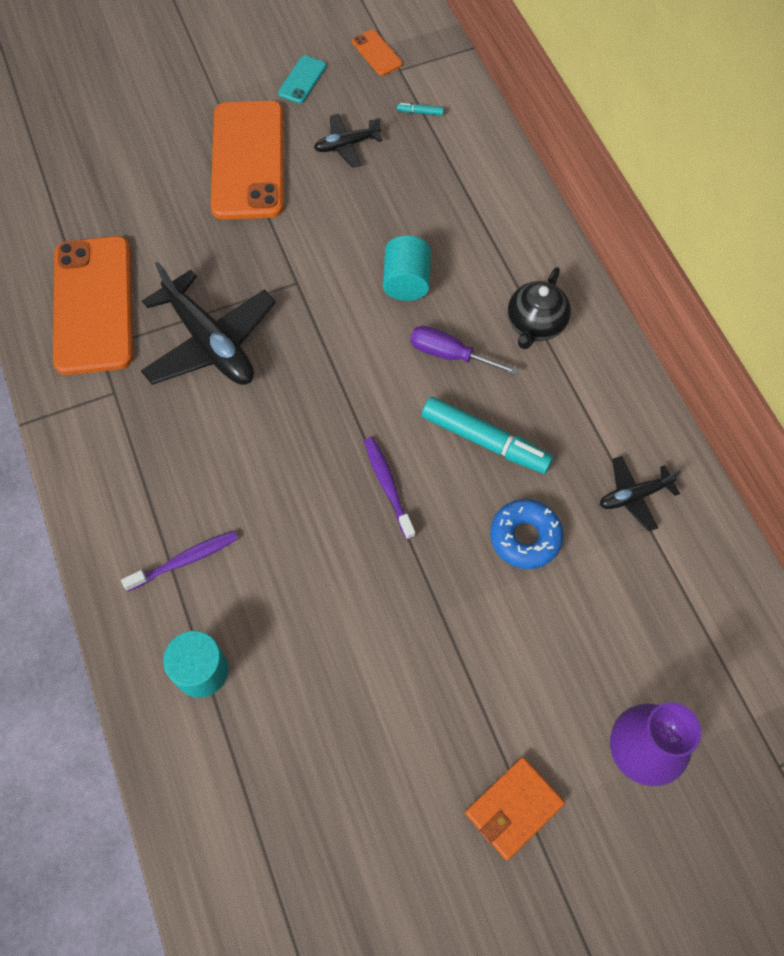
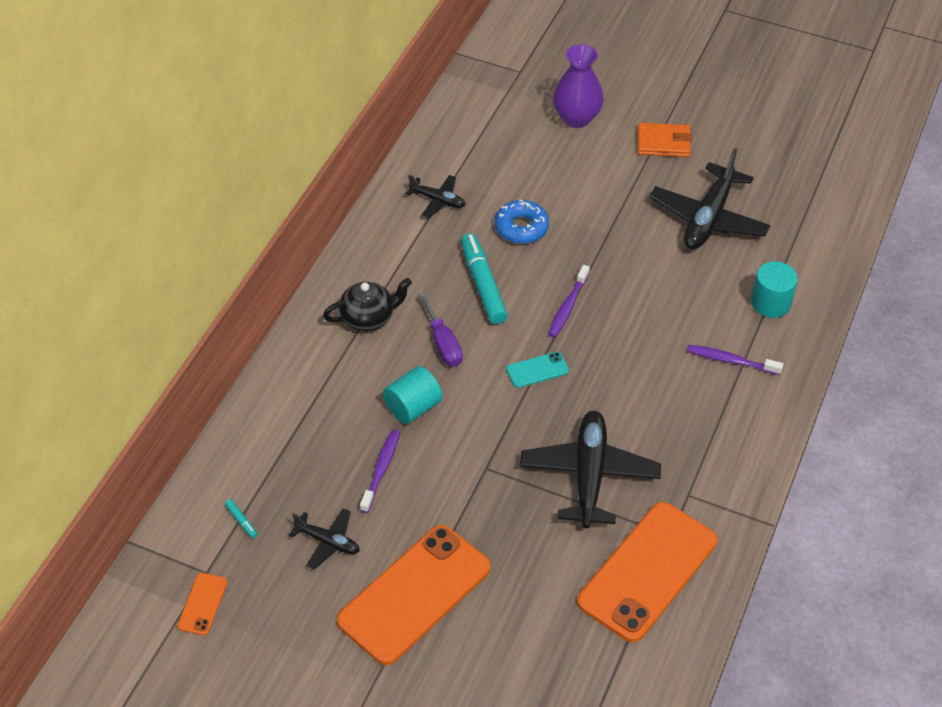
camera: 135 degrees left, 15 degrees down
(302, 80) = (289, 632): turquoise phone -> turquoise phone (537, 370)
(360, 732) = (708, 218): none -> black plane
(371, 218) = (381, 470): none -> purple toothbrush

